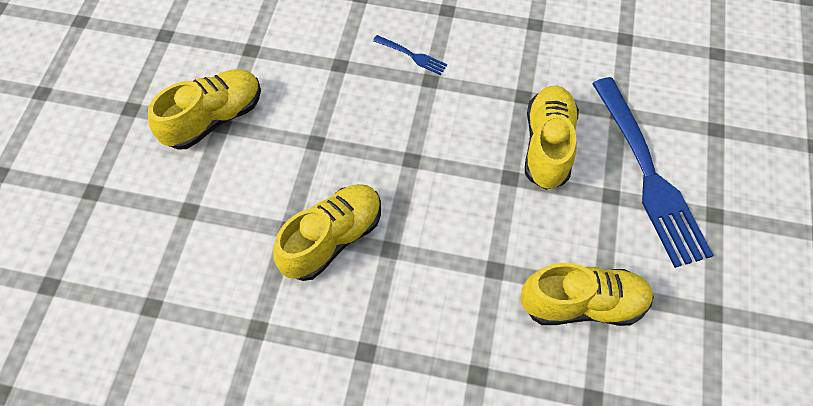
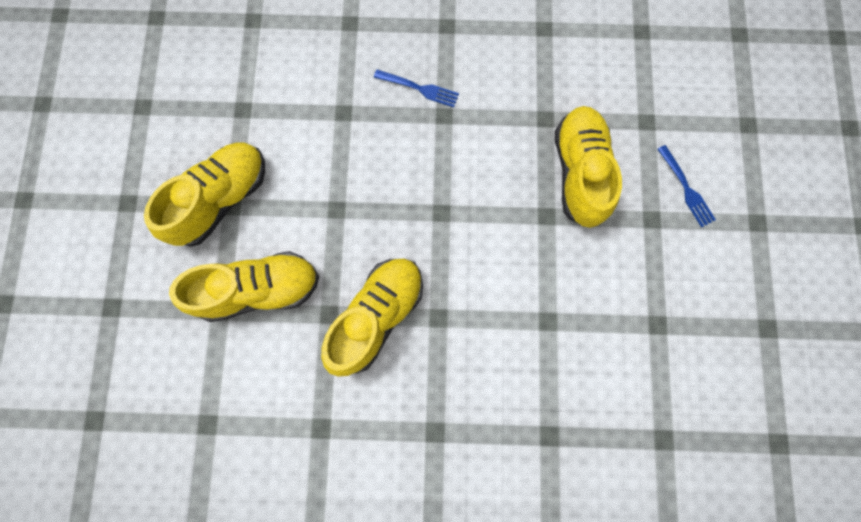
camera: 10 degrees left, 15 degrees up
(582, 304) = (640, 343): yellow shoe -> yellow shoe (259, 290)
(647, 174) = (685, 188): blue fork -> blue fork, size x0.40

